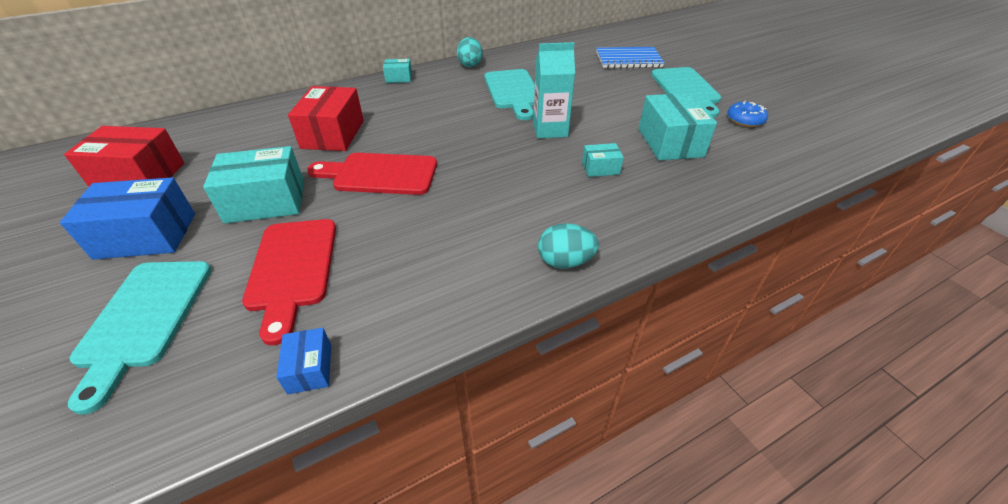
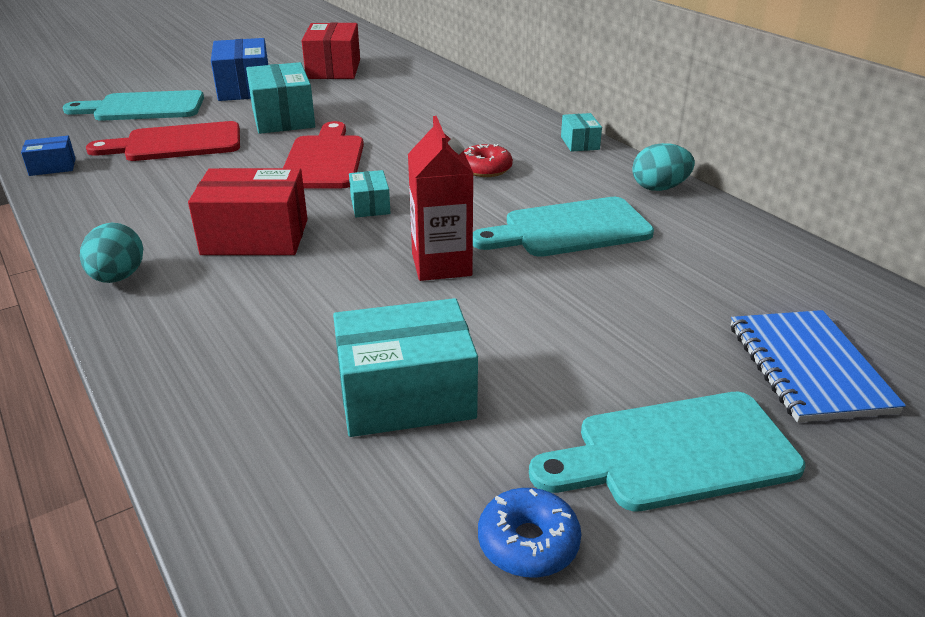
camera: 85 degrees right, 10 degrees down
(333, 134) = (413, 126): red box -> red box (255, 237)
(425, 110) = (485, 169): none -> red donut
(550, 130) = (441, 265): turquoise carton -> red carton
(600, 168) = (321, 310): turquoise box -> turquoise box (370, 206)

